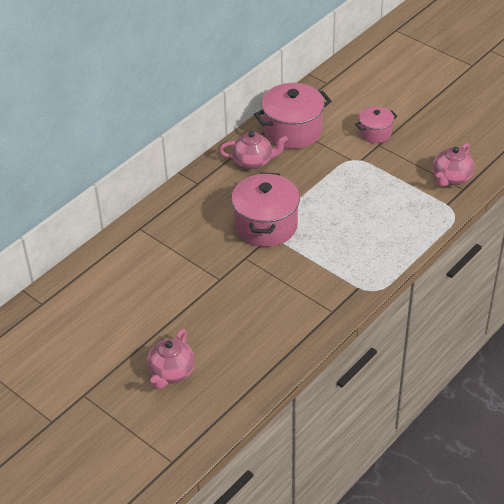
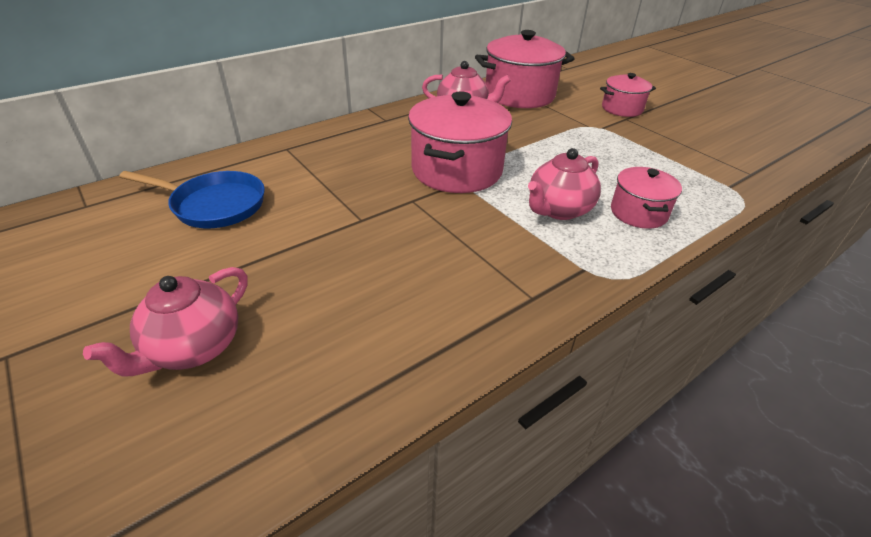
camera: 10 degrees right, 5 degrees down
(122, 287) = (214, 205): none -> blue pan
(388, 239) = (638, 213): none -> pink pot
(451, 178) = (730, 161): pink teapot -> pink teapot (558, 210)

